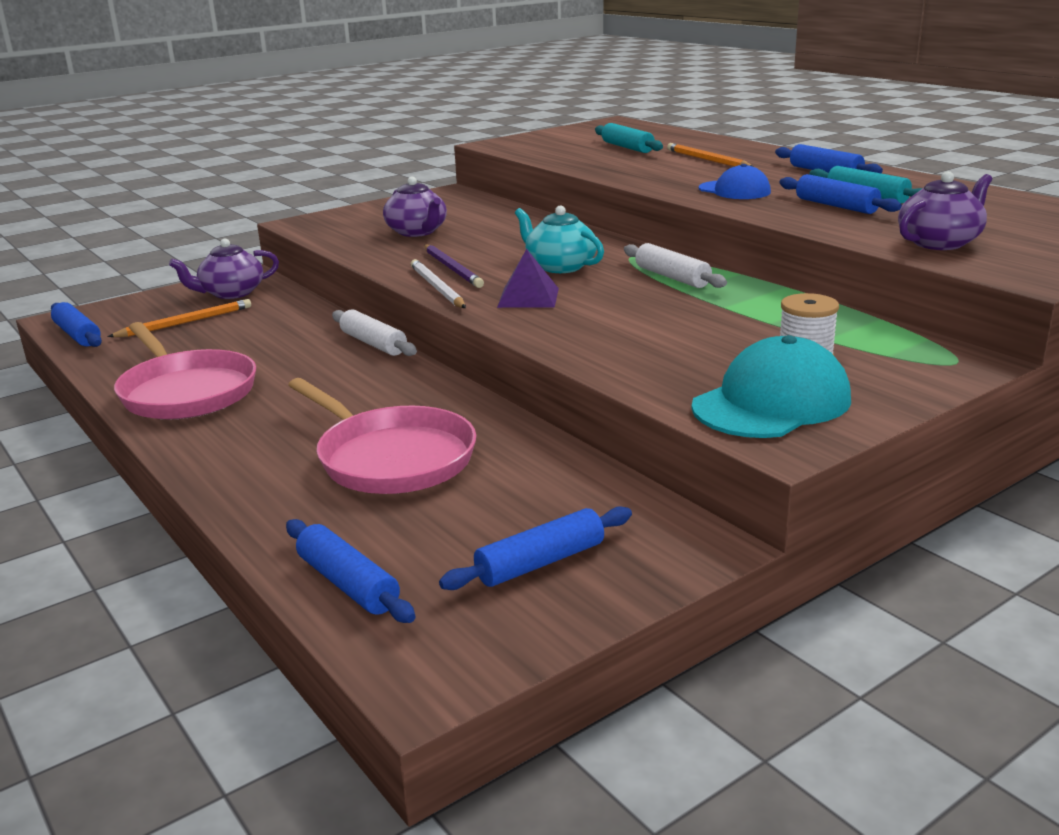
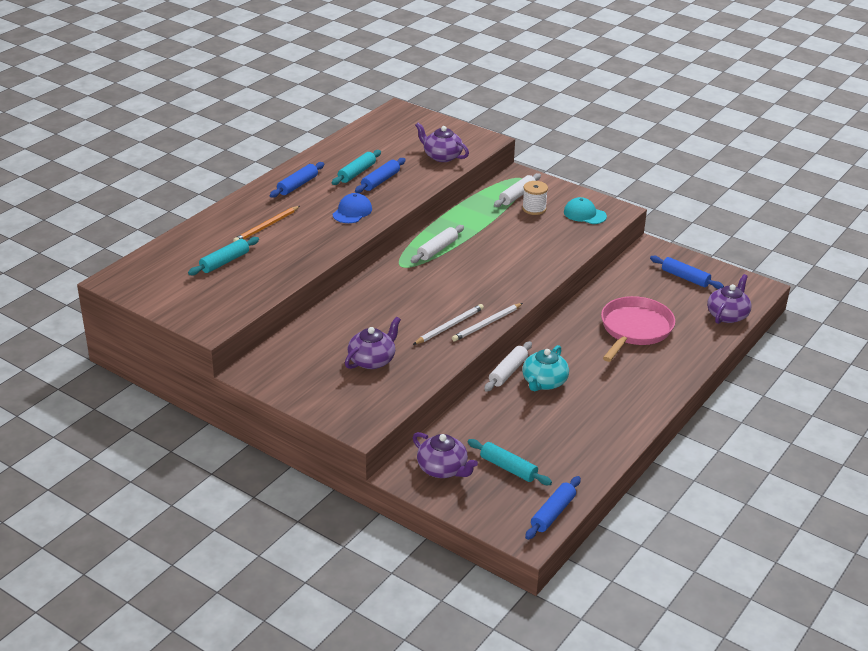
camera: 110 degrees left, 10 degrees up
(185, 322) = (508, 468): orange pencil -> turquoise rolling pin
(186, 392) = (607, 421): pink pan -> none
(348, 584) = (727, 315): blue rolling pin -> purple teapot
(452, 269) = (449, 326): purple pencil -> white pencil
(528, 297) = (490, 290): purple pyramid -> none
(560, 266) = (431, 288): turquoise teapot -> turquoise teapot (544, 382)
(771, 403) = (584, 214): turquoise cap -> turquoise cap, size x0.63
(867, 349) = (517, 195): none -> white rolling pin

